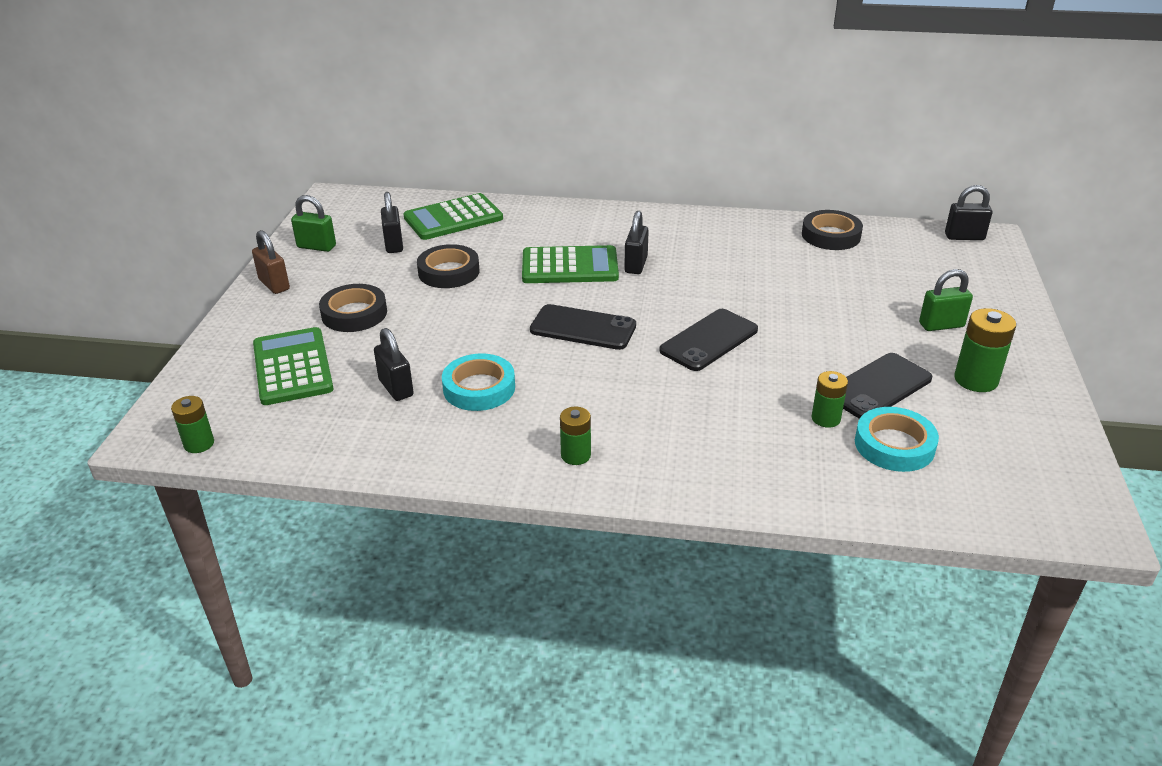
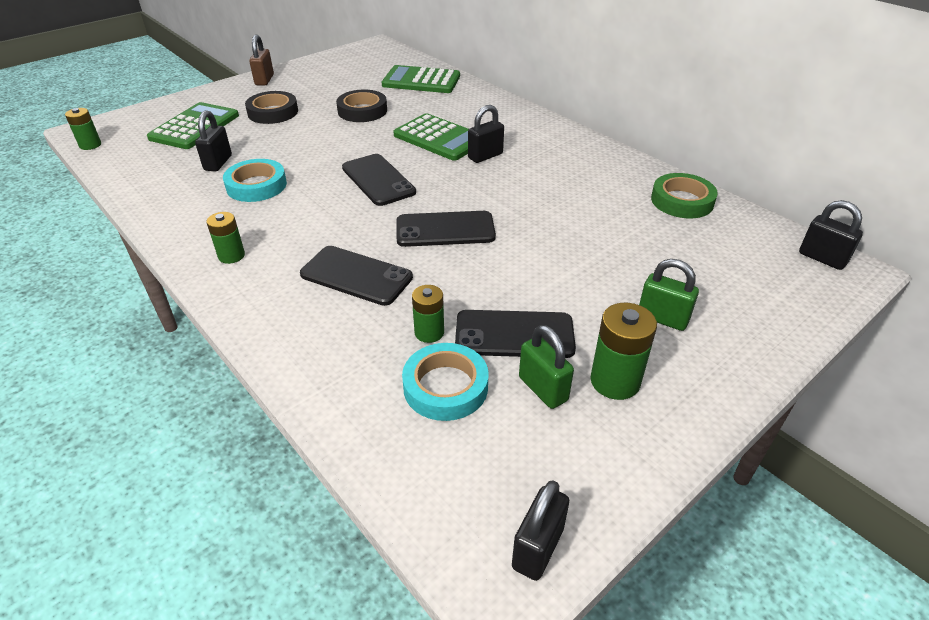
camera: 40 degrees right, 5 degrees up
(316, 246) = (320, 68): green padlock -> green padlock (543, 389)
(394, 244) = (361, 83): black padlock -> black padlock (538, 548)
(706, 411) = (356, 276): none -> black phone
(831, 235) = (682, 201): black tape -> green tape

